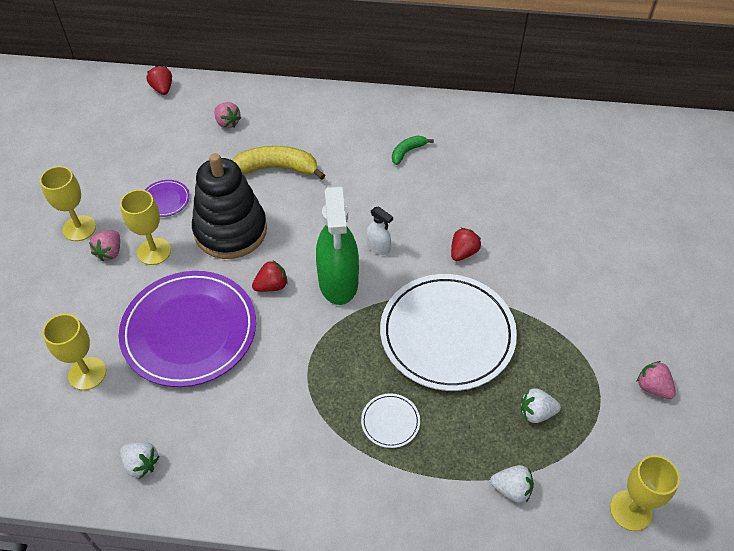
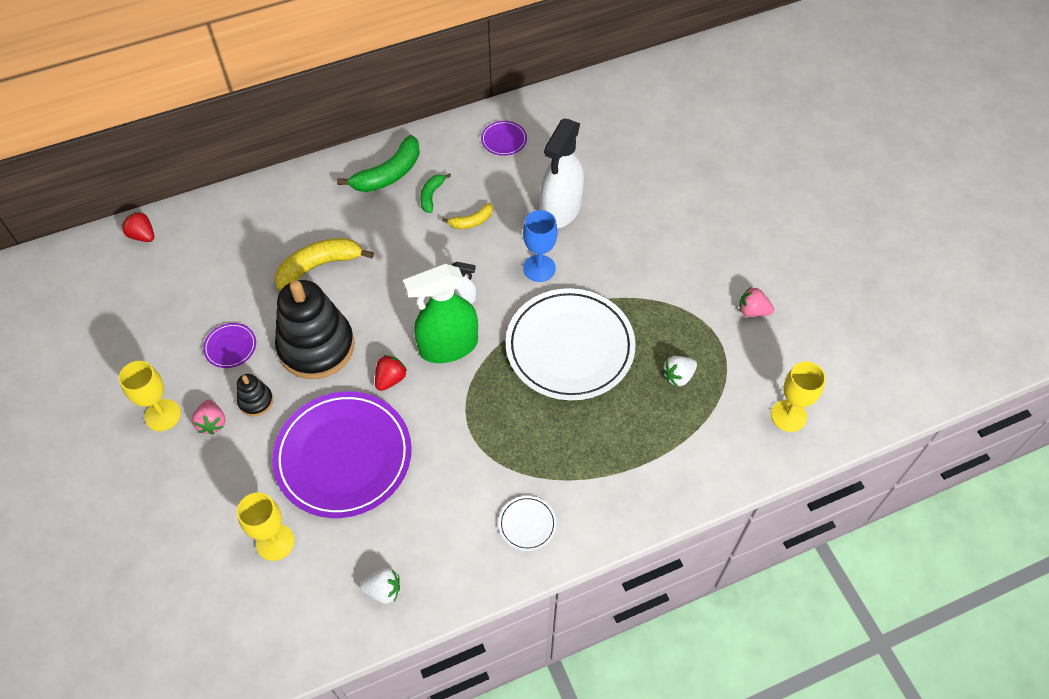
camera: 30 degrees left, 5 degrees up
(154, 251) = (256, 401): yellow goblet -> black stacking toy
(227, 123) = (237, 242): pink strawberry -> none
(338, 282) = (448, 346): green spray bottle -> green spray bottle turned 105 degrees clockwise
(383, 120) = (389, 174): none -> green banana
(390, 422) = (569, 443): white plate -> white plate (527, 524)
(428, 187) = (471, 221): none -> yellow banana
(463, 252) = (539, 268): red strawberry -> blue goblet
(501, 132) = (504, 140): none -> purple plate
(511, 489) = (695, 446): white strawberry -> none
(515, 211) = (560, 210): none -> white spray bottle

